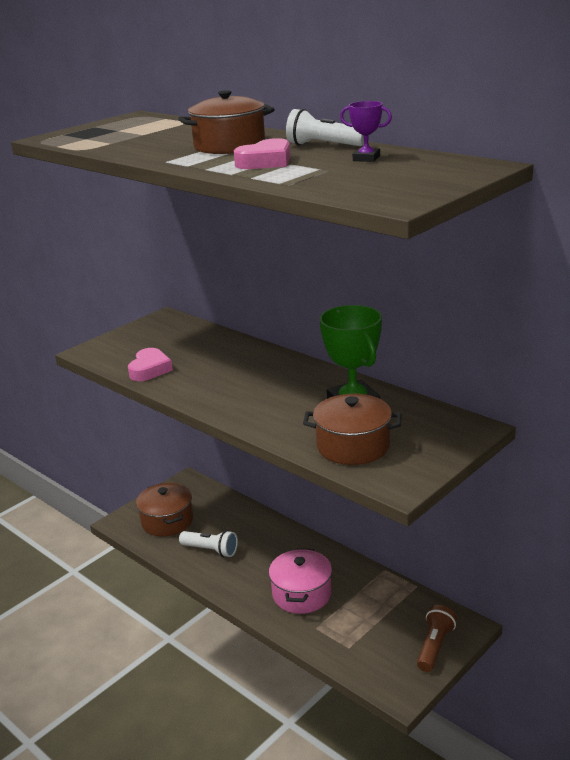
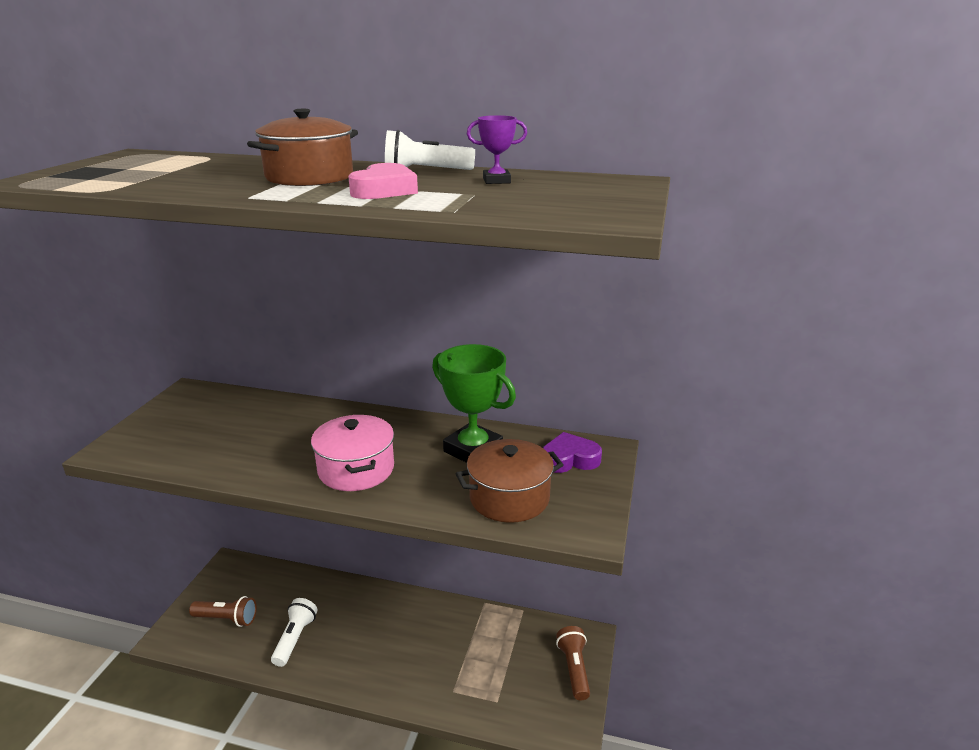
camera: 30 degrees left, 0 degrees up
(150, 369) = (209, 457): pink heart -> none
(167, 521) = (226, 619): brown pot -> brown flashlight
(211, 550) = (295, 638): white flashlight -> white flashlight turned 75 degrees counterclockwise
(301, 594) = (419, 657): pink pot -> pink pot (356, 469)
(432, 428) = (569, 459): none -> purple heart

